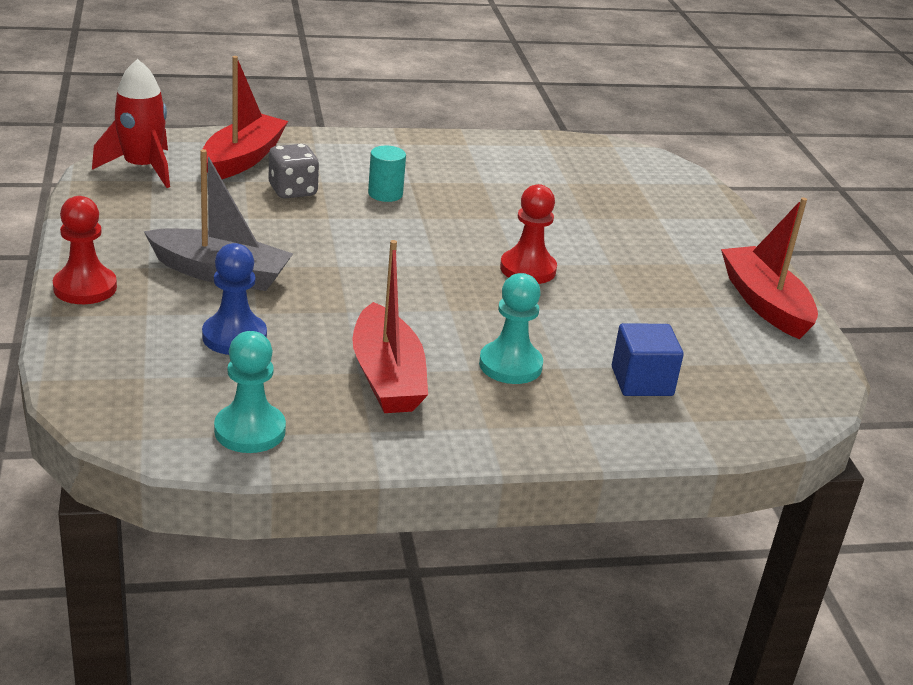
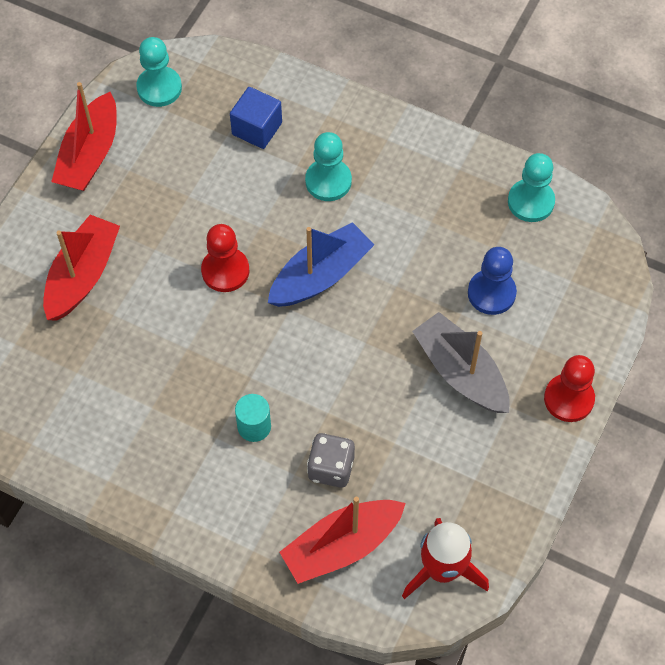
camera: 140 degrees left, 30 degrees up
(387, 376) = (416, 208): red boat -> red boat (82, 276)
(433, 294) = (320, 275): none -> blue boat
(787, 377) = (159, 88): none -> turquoise pawn

